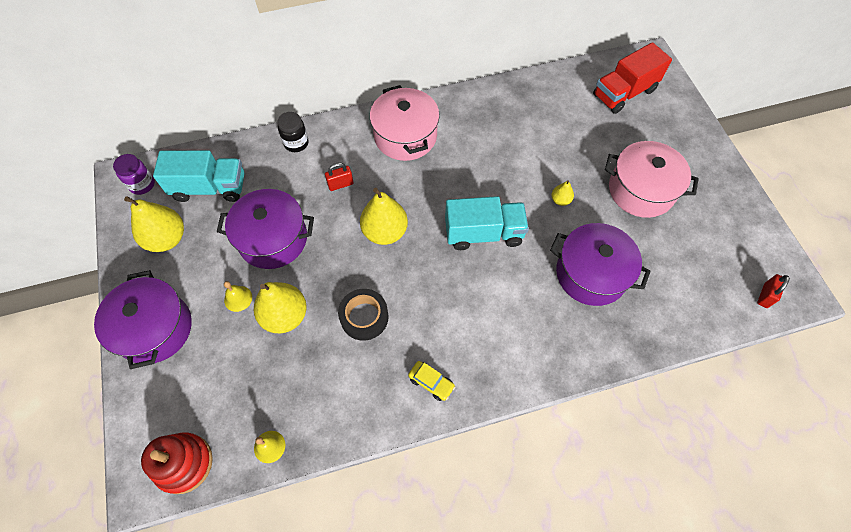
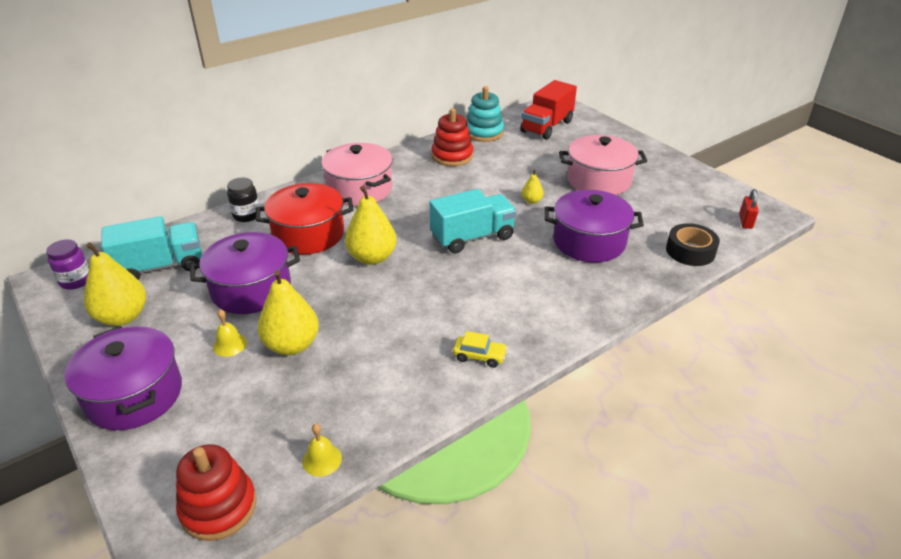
camera: 20 degrees left, 25 degrees down
(340, 184) = (308, 234): red padlock -> red pot
(364, 317) = (382, 325): black tape -> black tape (690, 251)
(509, 112) = (452, 156): none -> red stacking toy
(555, 85) = (484, 132): none -> turquoise stacking toy

